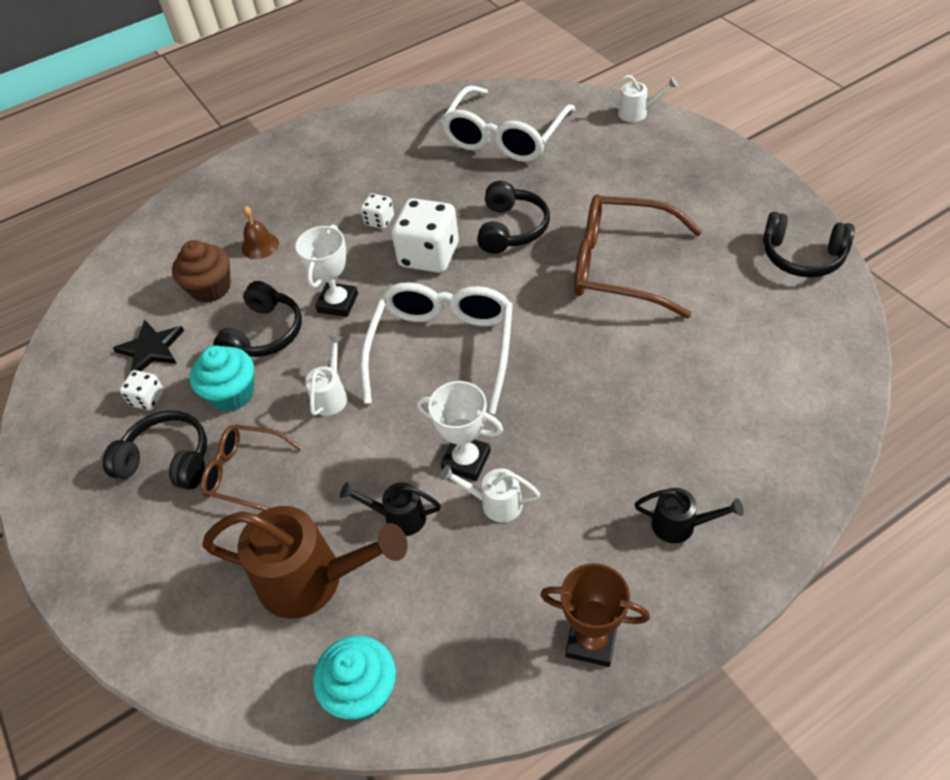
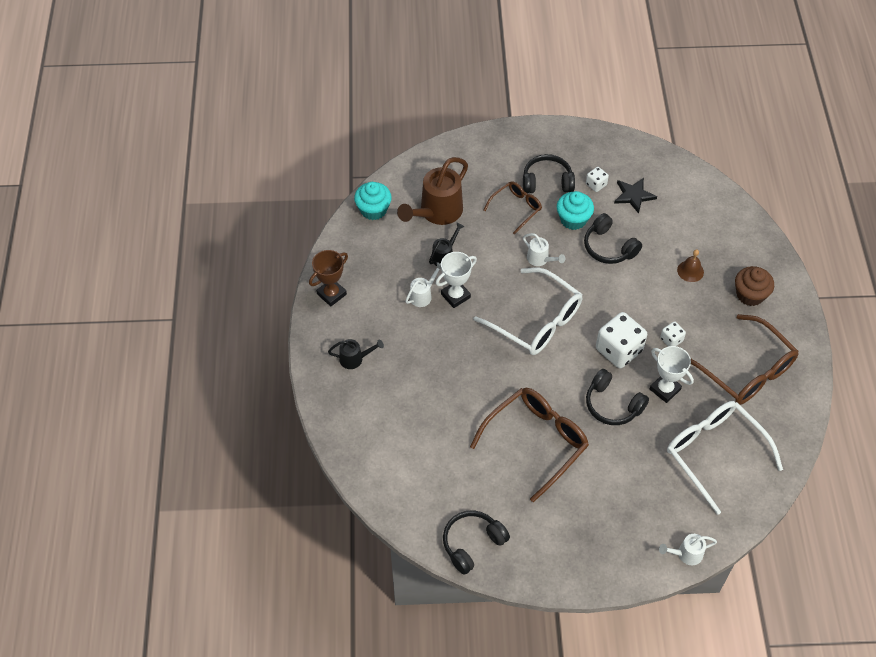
camera: 115 degrees right, 5 degrees up
(168, 460) = (547, 181): black headphones -> black headphones turned 135 degrees counterclockwise
(211, 288) = (667, 235): brown cupcake -> brown cupcake (750, 295)
(338, 303) = (609, 289): white trophy -> white trophy (665, 389)
(379, 154) = (746, 370): none -> brown glasses
(637, 113) = (686, 554): white watering can -> white watering can turned 45 degrees clockwise
(680, 525) = (355, 359): black watering can -> black watering can turned 135 degrees counterclockwise

